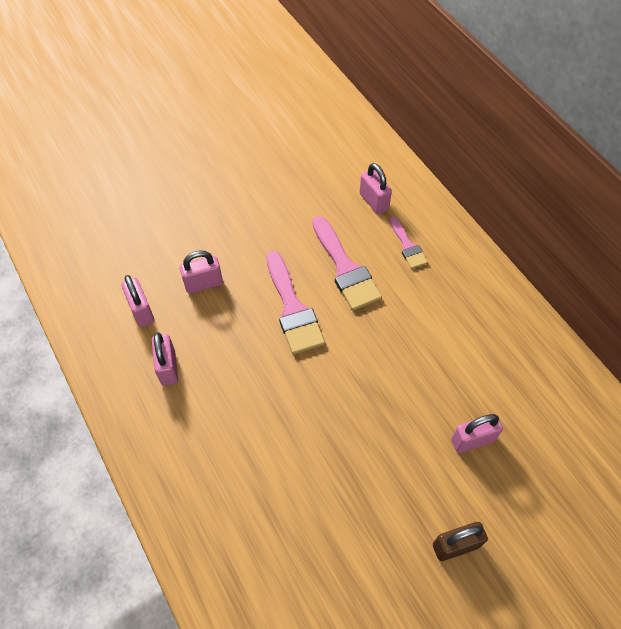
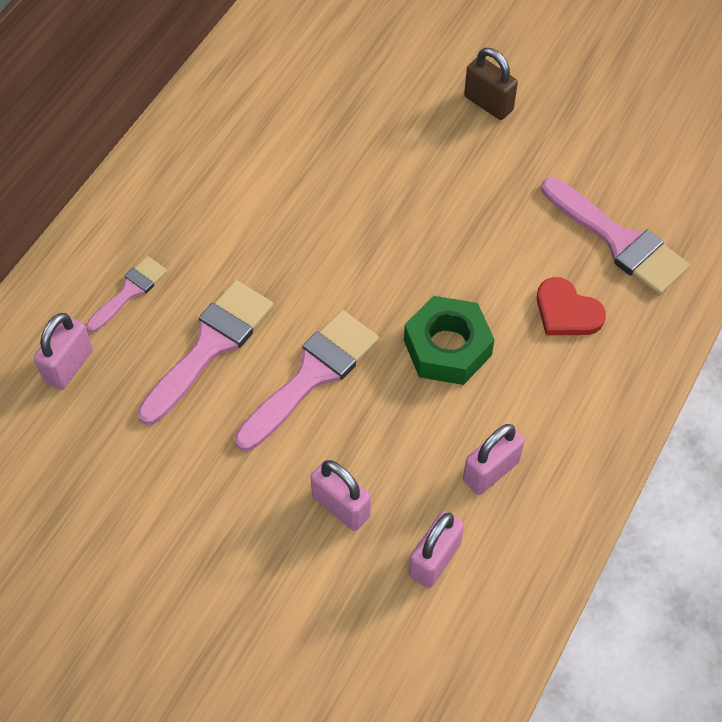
camera: 120 degrees left, 0 degrees up
(240, 481) = (566, 312): none -> red heart
(263, 391) = (447, 347): none -> green nut
(272, 560) = (619, 241): none -> pink brush
(472, 440) = (366, 128): pink padlock -> none

